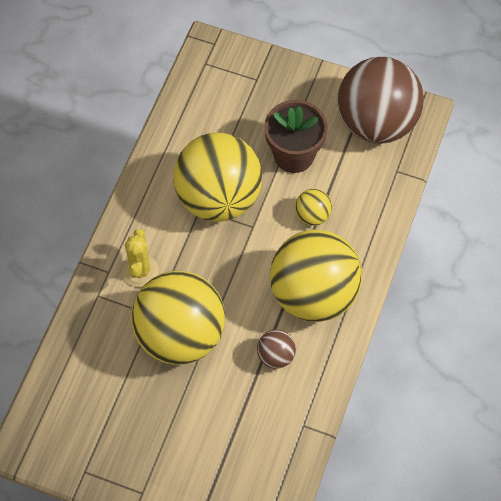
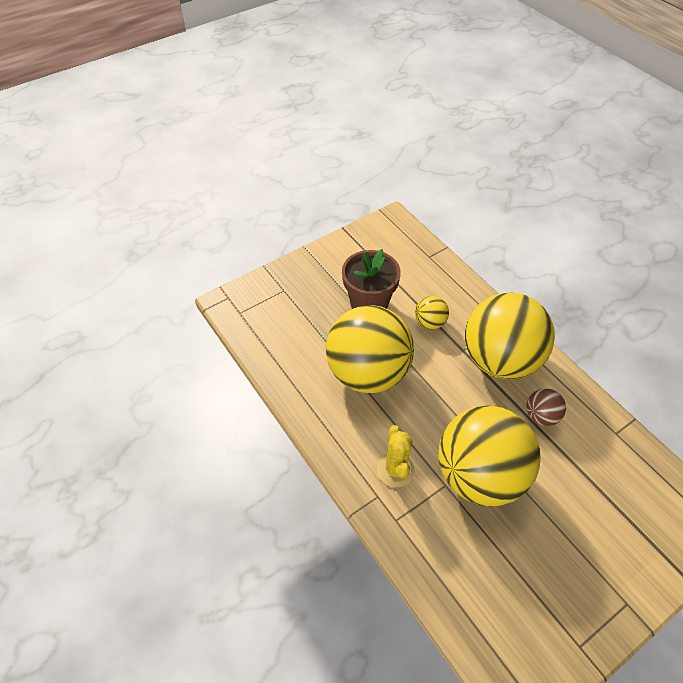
camera: 55 degrees left, 10 degrees down
(140, 271) = (395, 470): yellow cactus -> yellow cactus turned 45 degrees clockwise
(376, 123) = (381, 246): brown ball -> none

